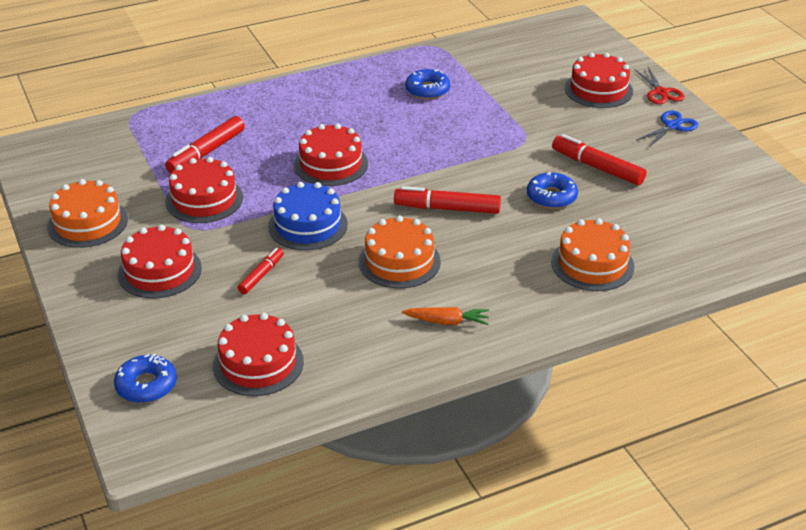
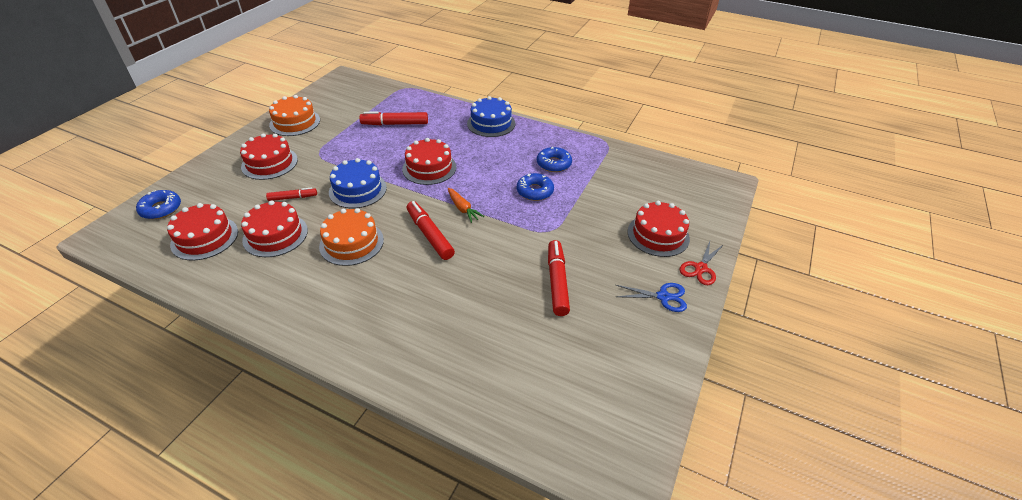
camera: 50 degrees right, 5 degrees up
(204, 199) = (349, 144): red cake -> red cake (275, 235)
(301, 92) = (491, 123): none -> blue cake
(447, 321) = (301, 296): orange carrot -> orange carrot (463, 208)
(551, 197) = (494, 276): blue donut -> blue donut (535, 191)
(592, 264) = (430, 338): orange cake -> none

